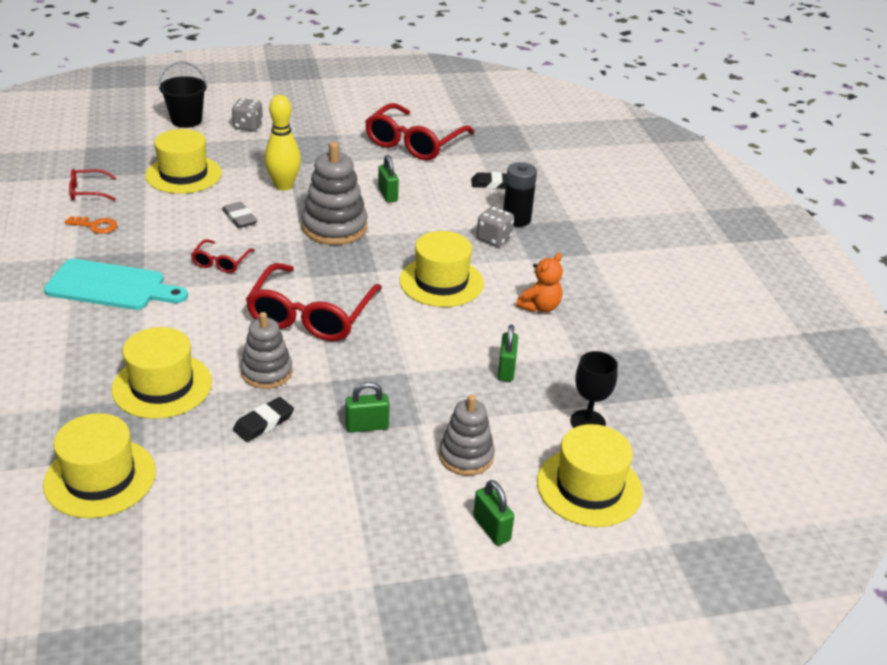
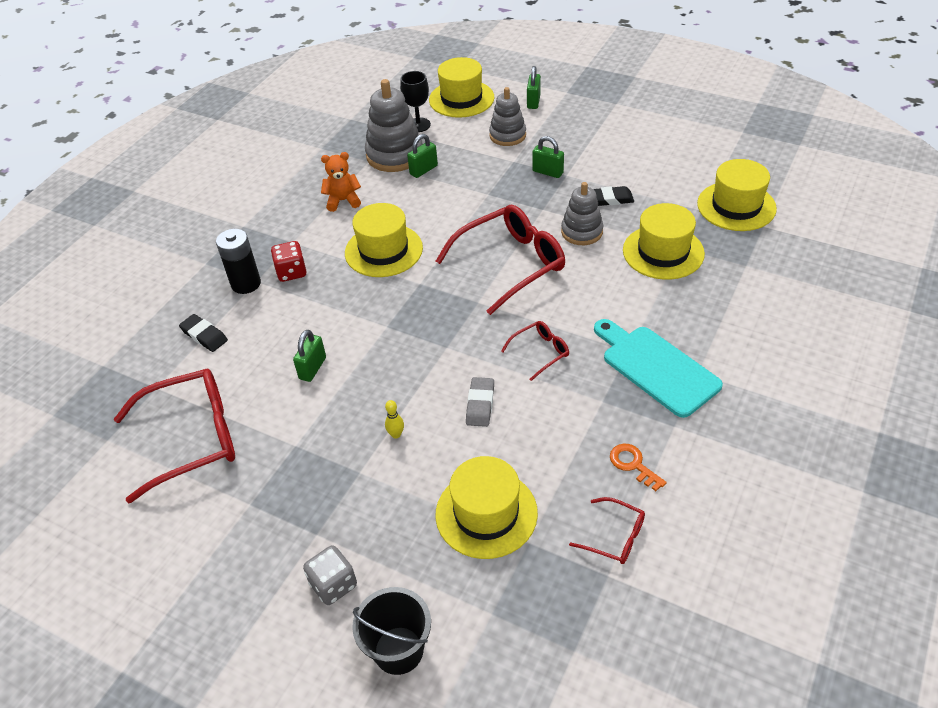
camera: 135 degrees left, 10 degrees up
(283, 186) = (396, 434): yellow bowling pin -> yellow bowling pin, size x0.42
(335, 227) = (405, 348): grey stacking toy -> grey stacking toy (394, 155)
(494, 239) = (291, 272): grey dice -> red dice

